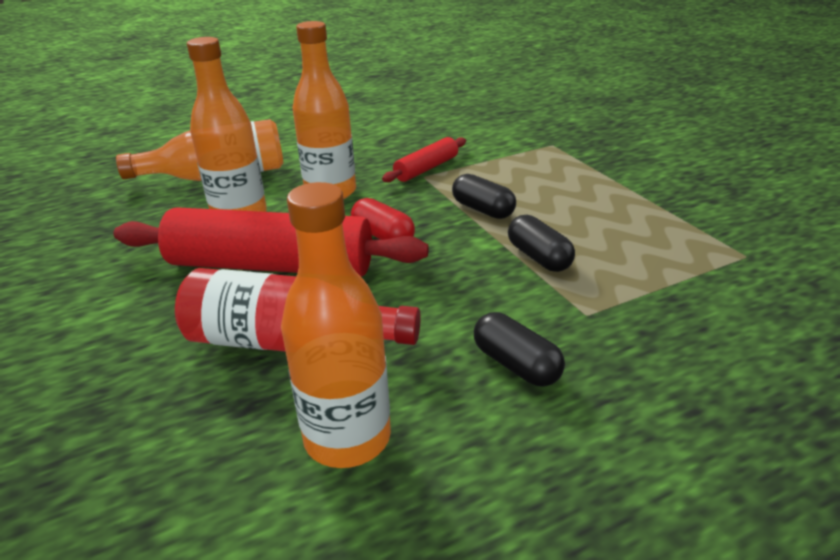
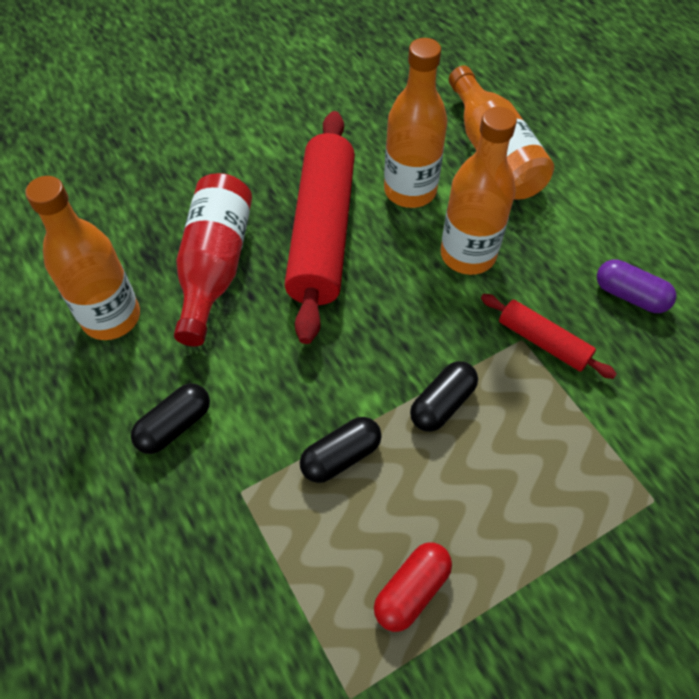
camera: 85 degrees right, 25 degrees up
(383, 236) = (378, 312): red capsule -> red capsule (411, 590)
(390, 138) = (630, 295): none -> purple capsule

